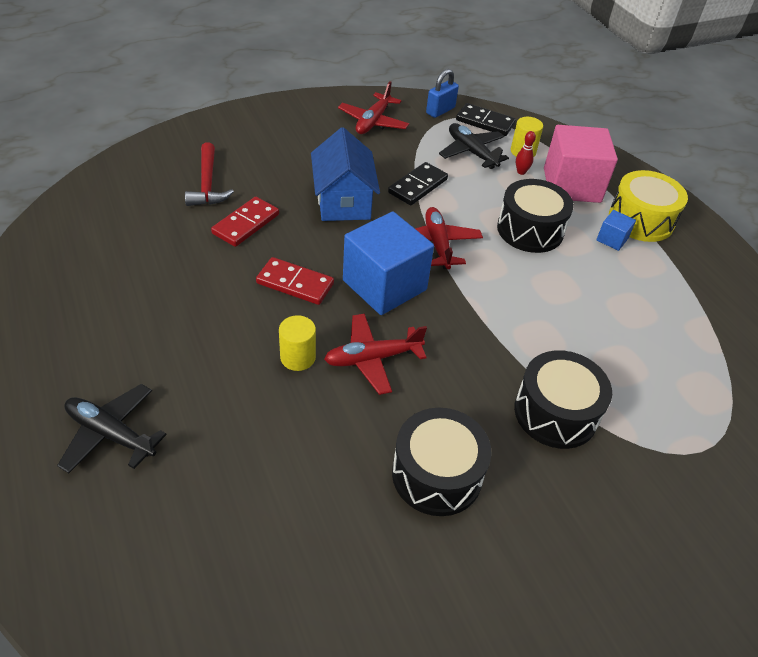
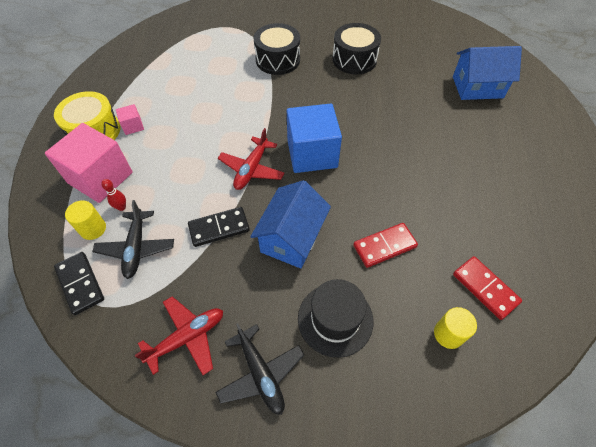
camera: 145 degrees left, 10 degrees up
(111, 434) = (510, 130): black plane -> black plane (260, 373)
(183, 509) = (477, 87): none -> blue house
(207, 184) = (402, 311): red hammer -> none
(264, 162) = (335, 319): none -> black hat
(295, 283) = (371, 178): red domino -> red domino (485, 288)
(298, 357) = (393, 131): yellow cylinder -> yellow cylinder (448, 334)
(372, 359) = (350, 115): red plane -> none
(440, 110) = (103, 324): blue padlock -> none
(530, 230) = (177, 154): black drum -> none
(612, 239) = (133, 126): blue cube -> pink cube

